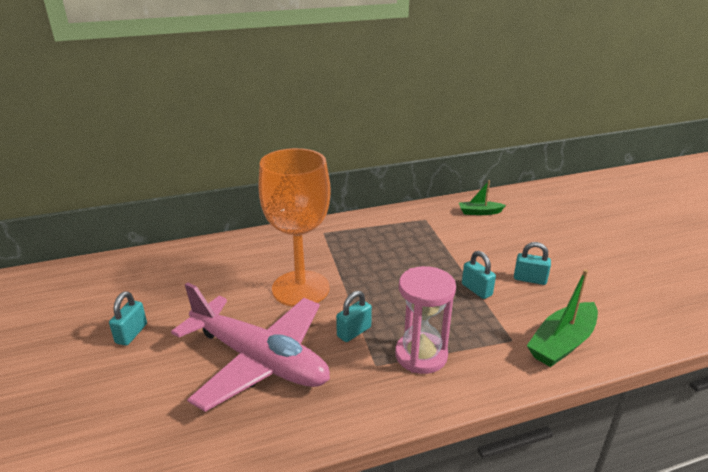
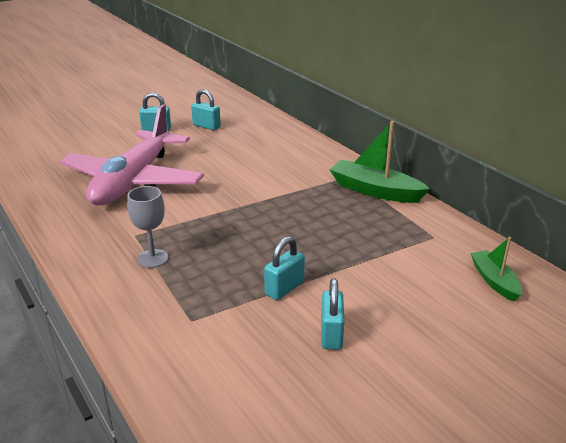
camera: 75 degrees right, 0 degrees up
(300, 288) = (239, 181): orange goblet -> none
(354, 332) = (180, 217): turquoise padlock -> turquoise padlock (206, 126)
(421, 355) = (152, 258): pink hourglass -> grey goblet
(562, 343) = (194, 363): green boat -> green boat (375, 191)

